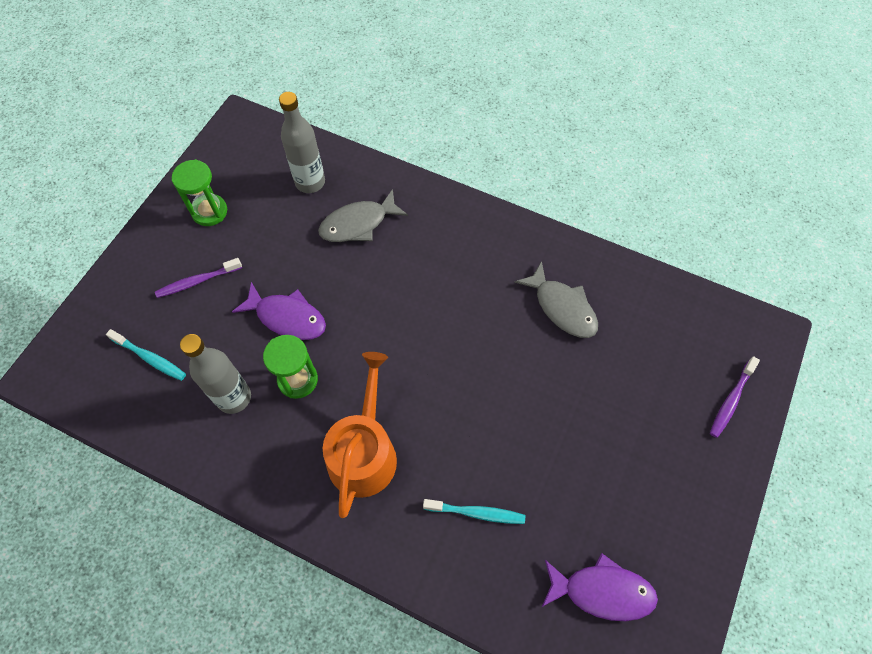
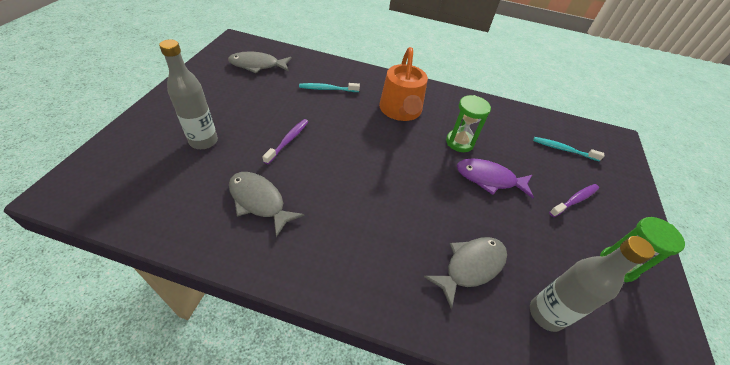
camera: 165 degrees right, 15 degrees down
(234, 398) = (494, 132): grey bottle -> grey bottle (204, 141)
(602, 591) = (257, 65): purple fish -> grey fish
(731, 400) = (130, 144): purple toothbrush -> purple toothbrush (288, 141)

